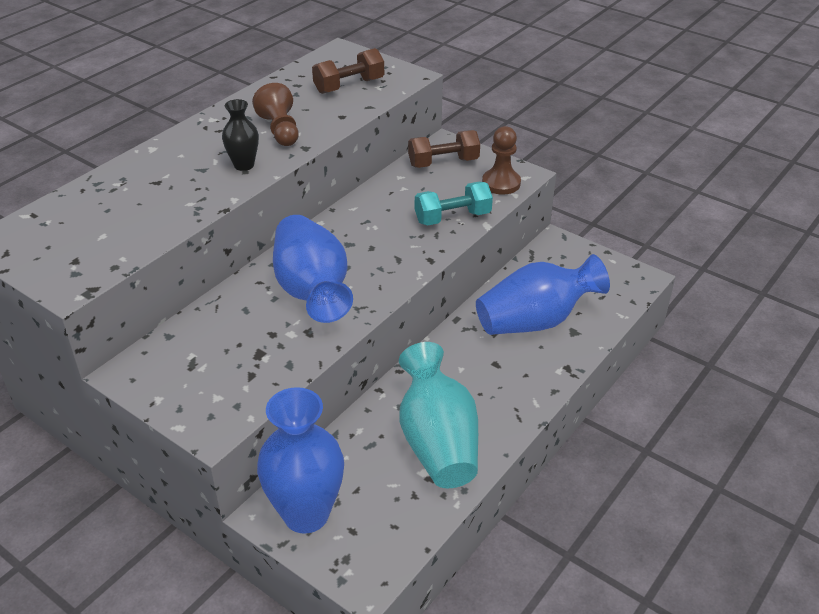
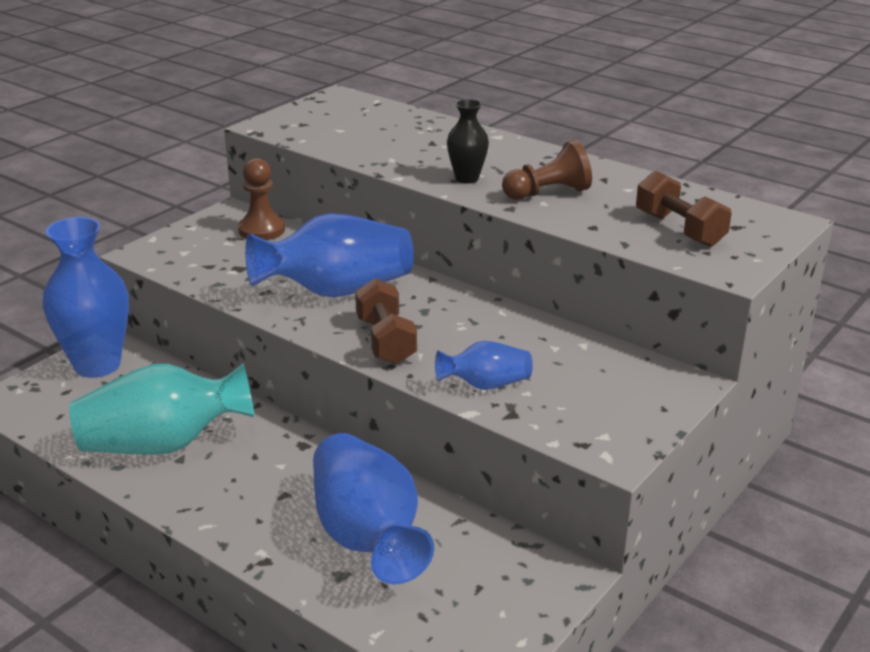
camera: 90 degrees right, 10 degrees down
(443, 163) = (630, 380): brown dumbbell -> brown dumbbell (385, 341)
(452, 217) = (485, 385): turquoise dumbbell -> blue vase
(501, 183) = (583, 430): brown pawn -> brown pawn (261, 230)

